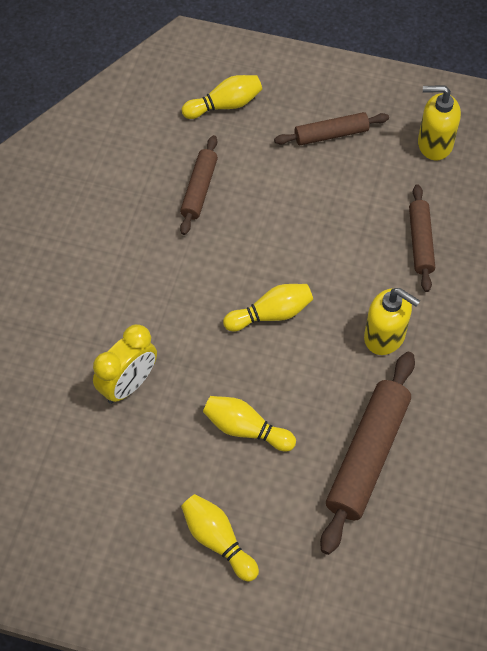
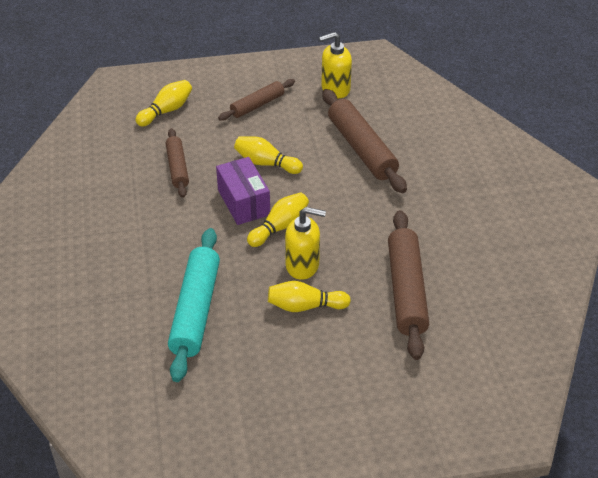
camera: 25 degrees left, 15 degrees down
(128, 385) = (195, 310): yellow clock -> turquoise rolling pin
(218, 540) = (328, 387): yellow bowling pin -> yellow bowling pin (266, 163)
(248, 265) = (243, 202): none -> purple box
(385, 336) = (372, 213): yellow soap dispenser -> yellow soap dispenser (303, 265)
(420, 242) = (362, 148): brown rolling pin -> brown rolling pin, size x1.68

